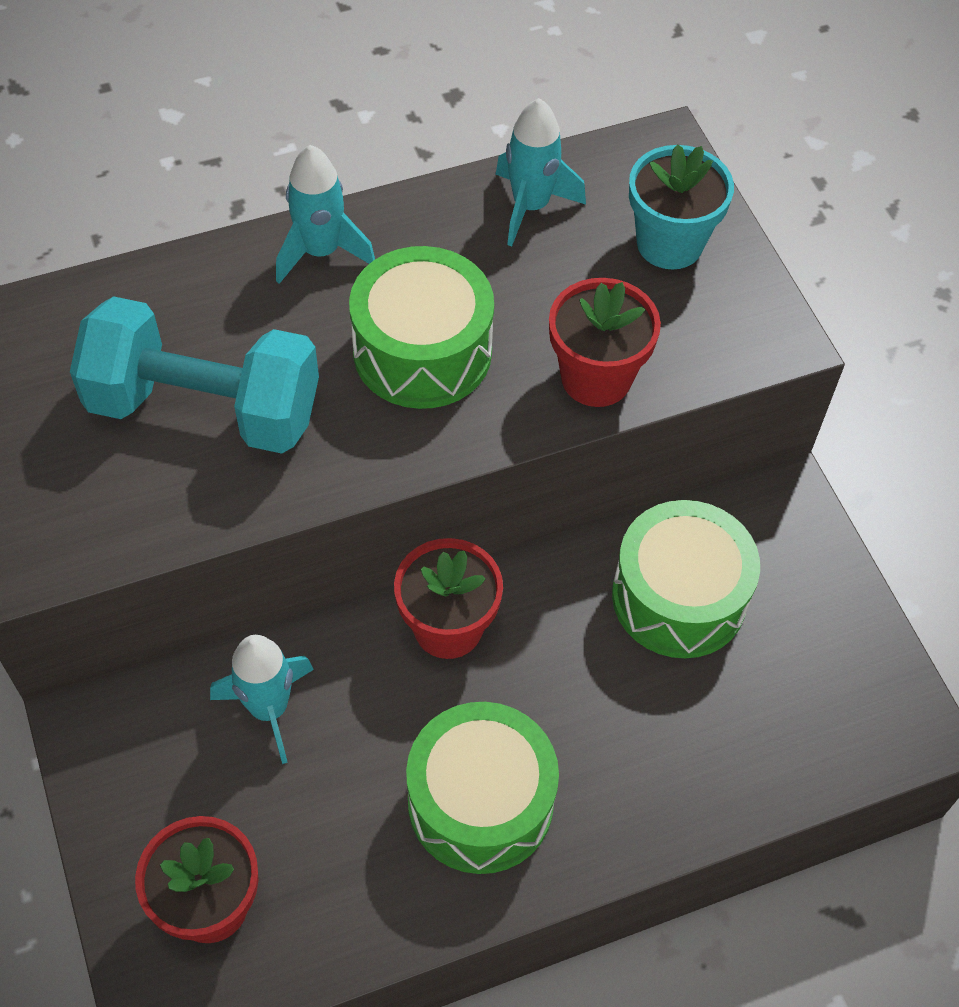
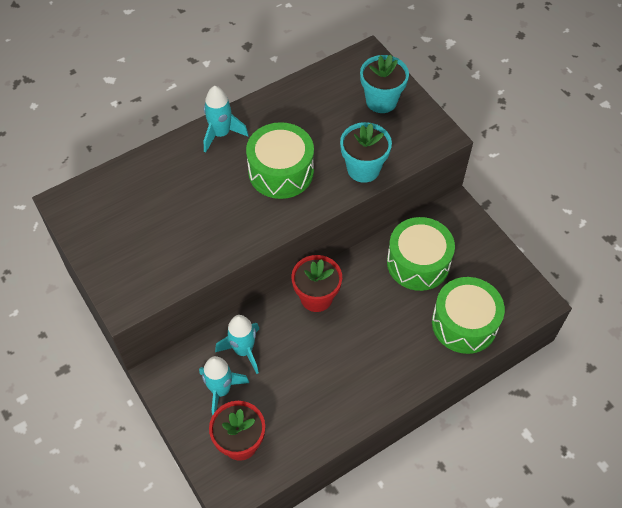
camera: 10 degrees left, 0 degrees up
(204, 408) = (187, 216): turquoise dumbbell -> none
(480, 802) = (351, 372): green drum -> green drum (464, 323)
(530, 206) = (313, 95): turquoise rocket -> turquoise rocket (221, 390)
(596, 378) = (363, 169): red flower pot -> turquoise flower pot

